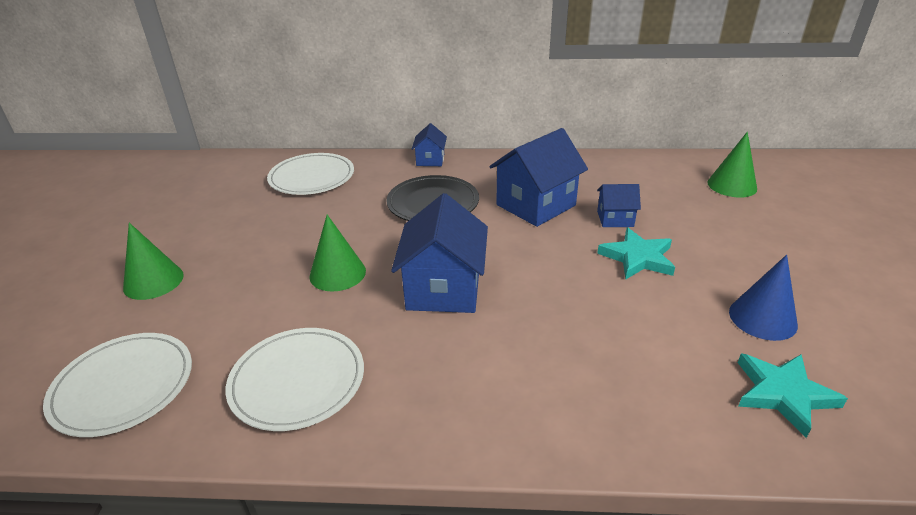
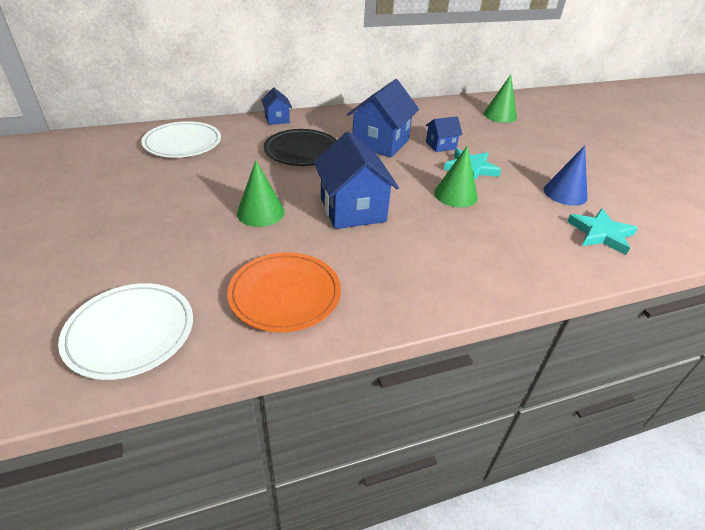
camera: 25 degrees left, 5 degrees up
(153, 281) = (91, 246): green cone -> green cone (455, 195)
(297, 381) = (285, 294): white plate -> orange plate

